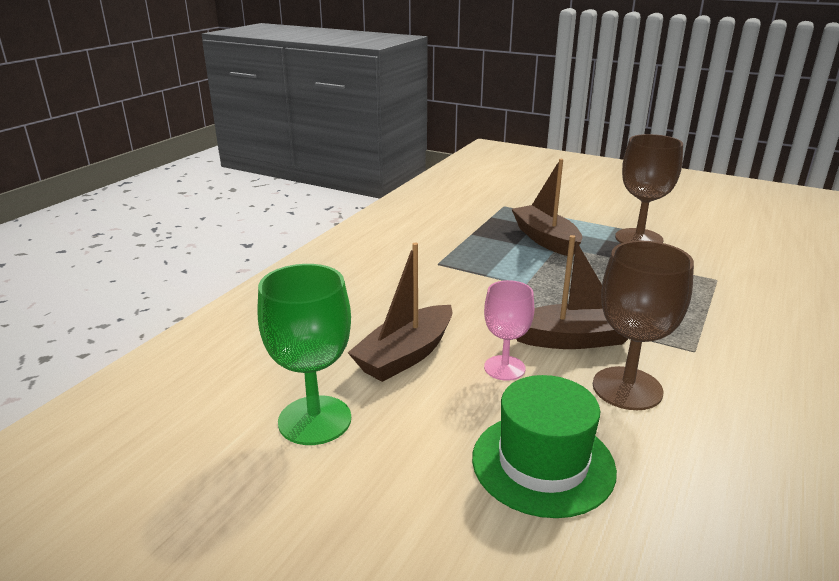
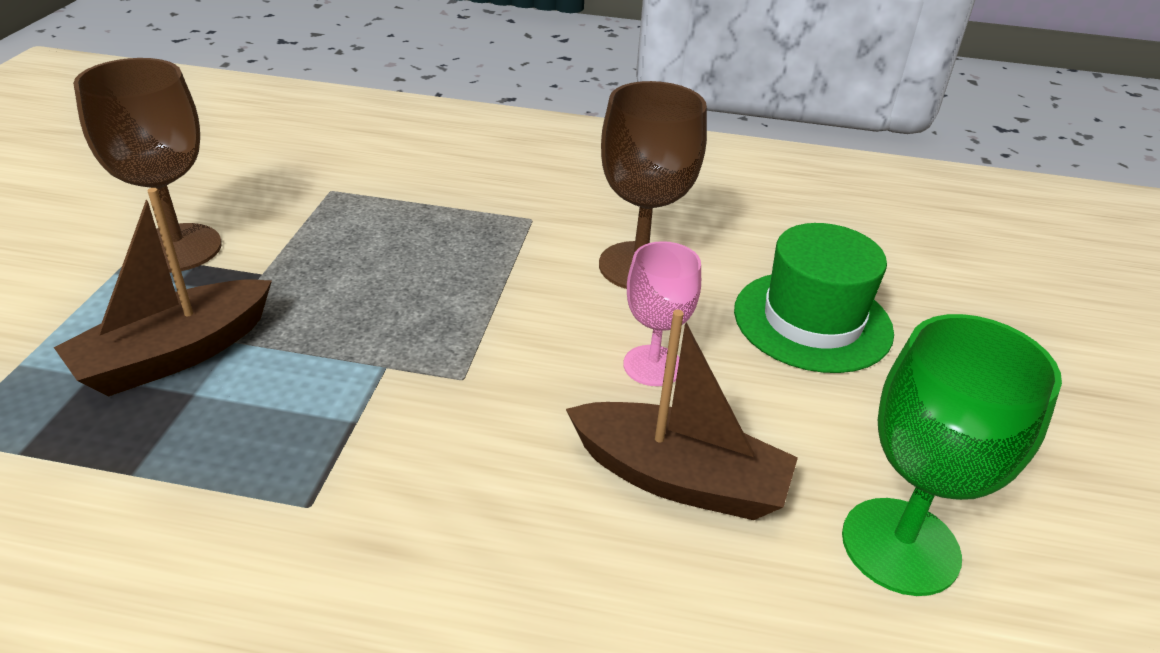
camera: 110 degrees left, 10 degrees up
(574, 339) = (547, 308): brown boat -> none

